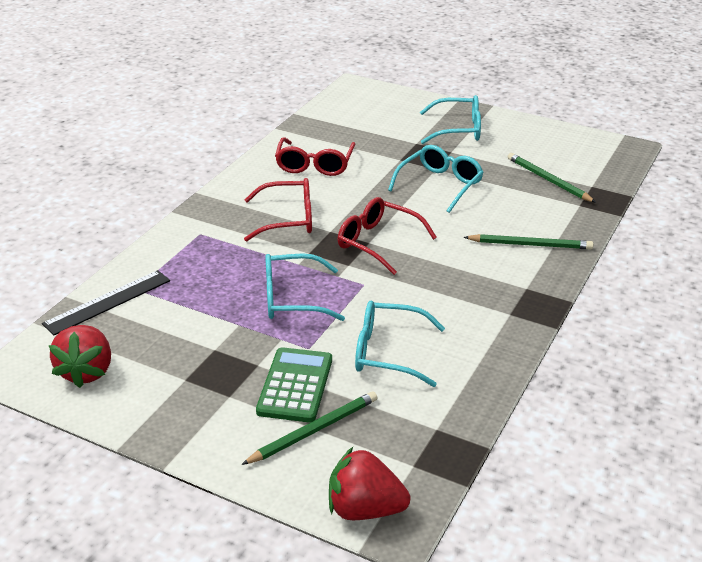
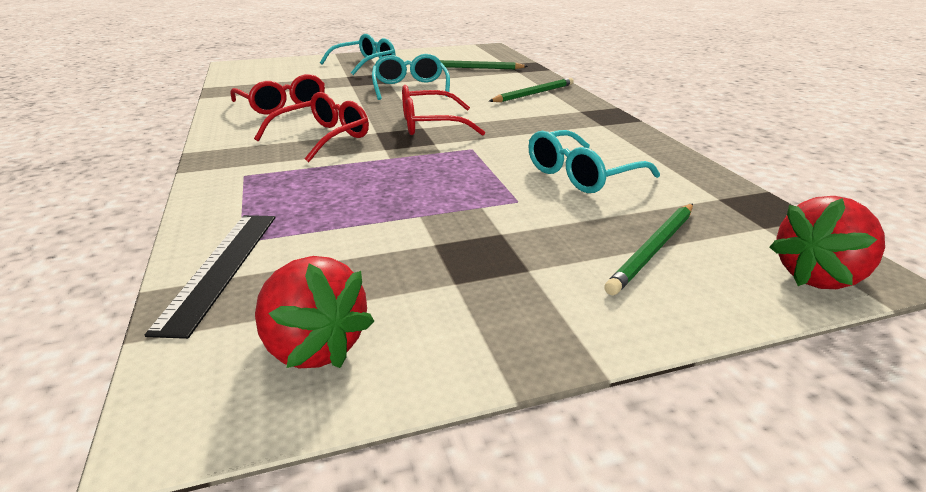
camera: 45 degrees left, 5 degrees down
(292, 298) = (432, 179): turquoise glasses -> none
(295, 385) = (566, 229): green calculator -> none
(314, 430) = (653, 249): green pencil -> green pencil turned 150 degrees counterclockwise

